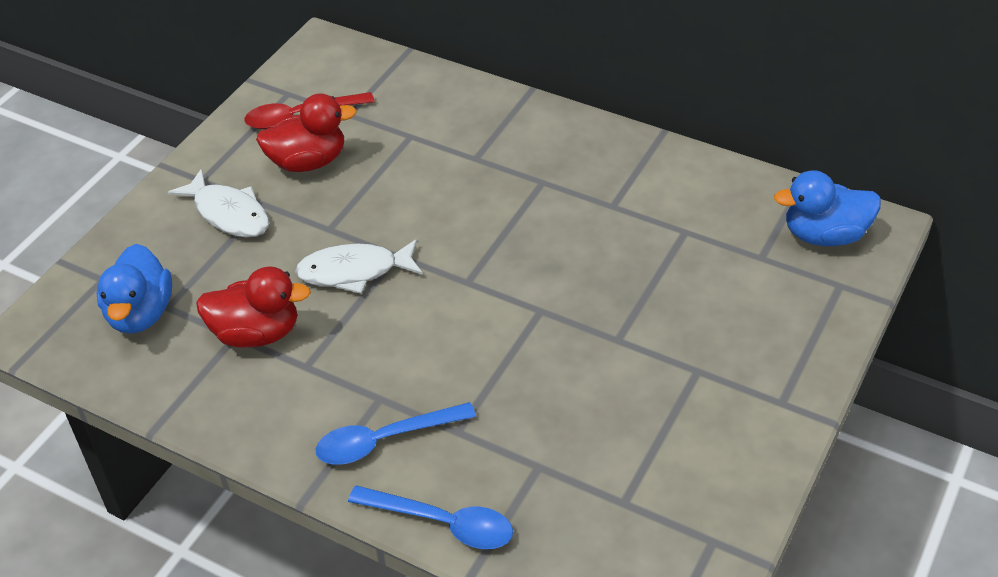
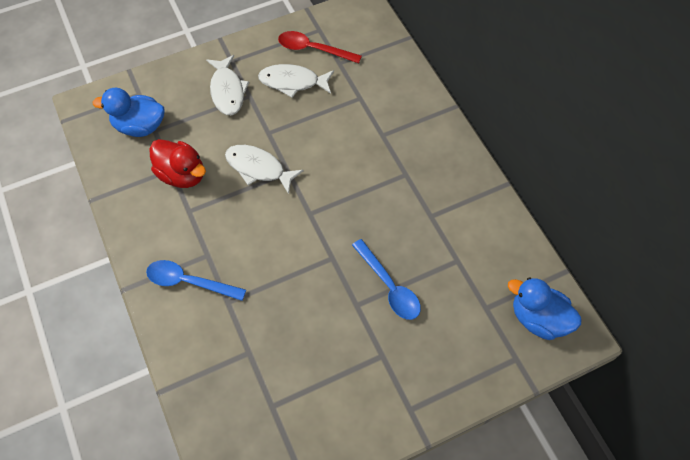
camera: 35 degrees right, 15 degrees up
(140, 313) = (139, 126): blue duck -> blue duck turned 60 degrees clockwise
(308, 162) = (292, 82): red duck -> white fish
(443, 523) = (176, 351): blue spoon -> blue spoon (389, 287)

